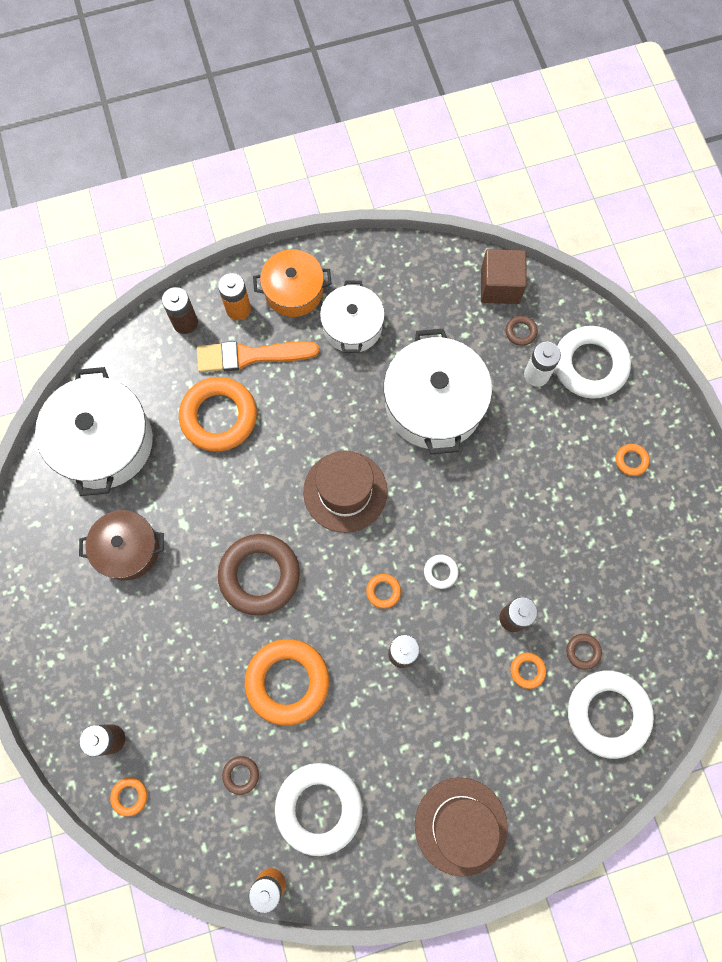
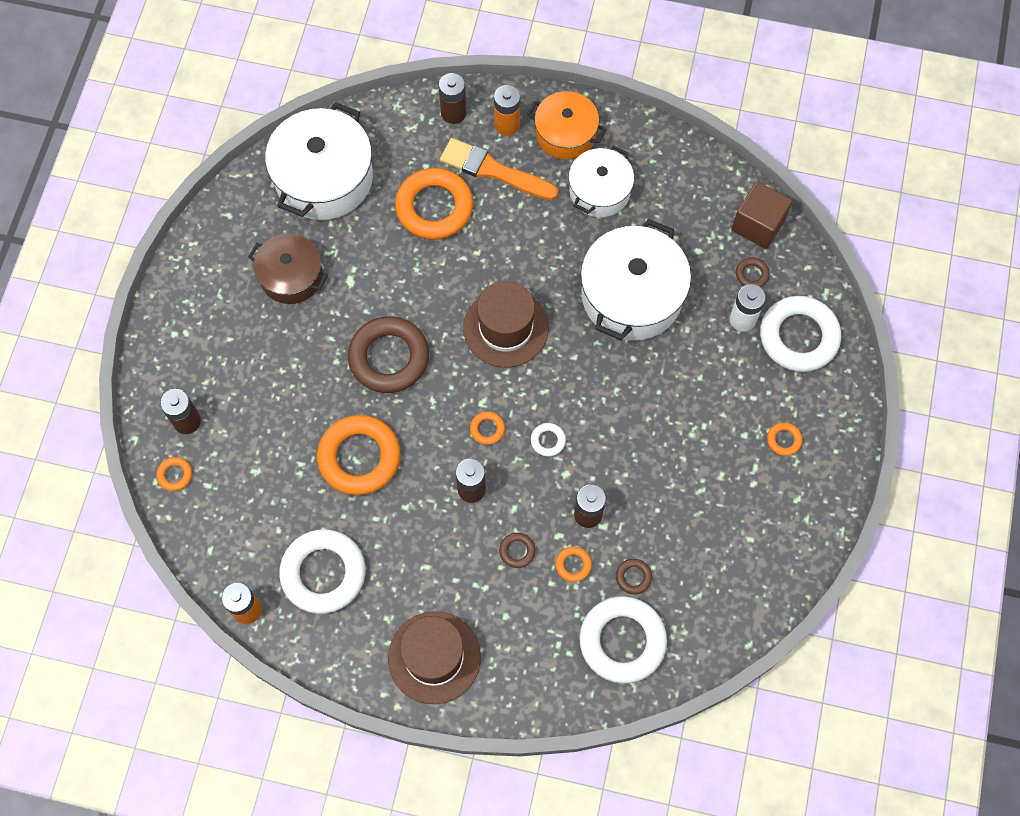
camera: 30 degrees right, 5 degrees down
(241, 775) = (275, 510): brown ring -> brown ring (517, 551)

